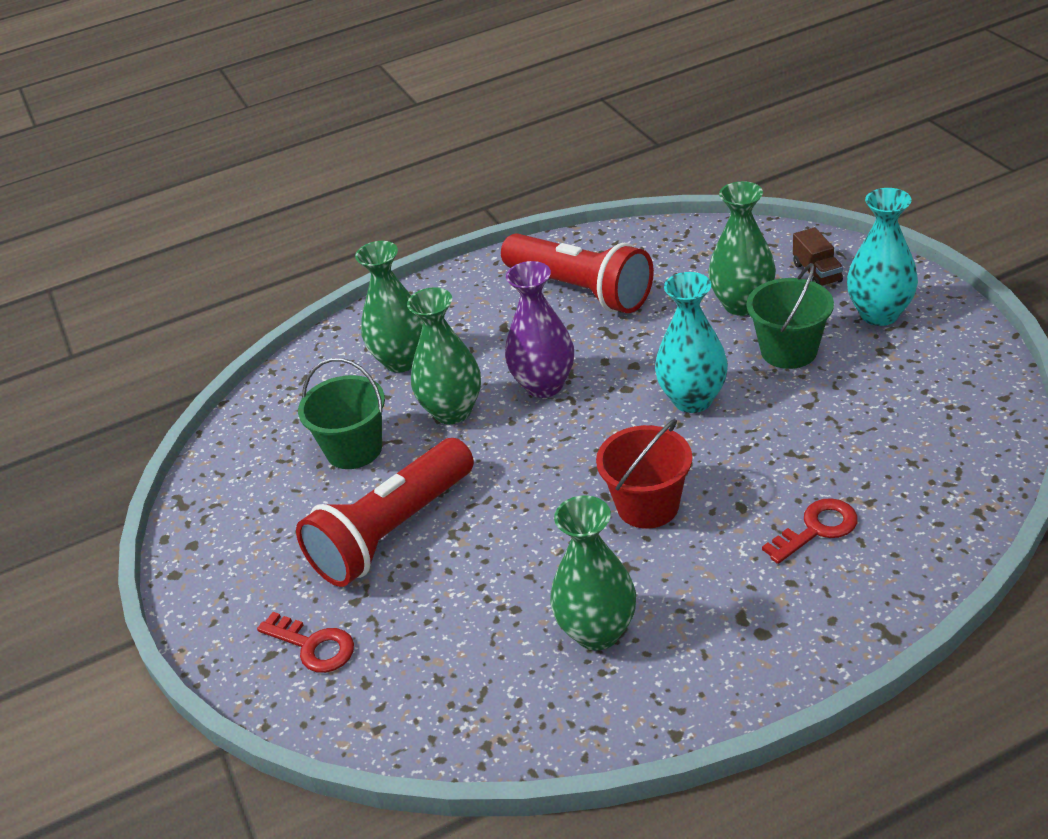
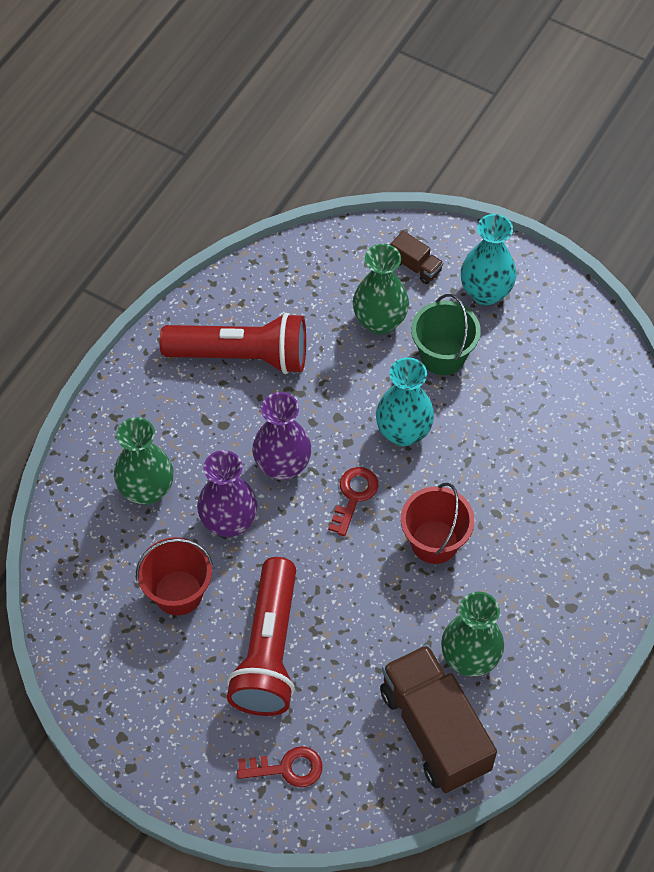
camera: 40 degrees left, 20 degrees up
(354, 449) = (178, 593): green bucket -> red bucket
(452, 411) = (229, 522): green vase -> purple vase
(498, 684) = (434, 730): none -> brown truck
(817, 529) = (556, 509): red key -> red key (354, 496)

